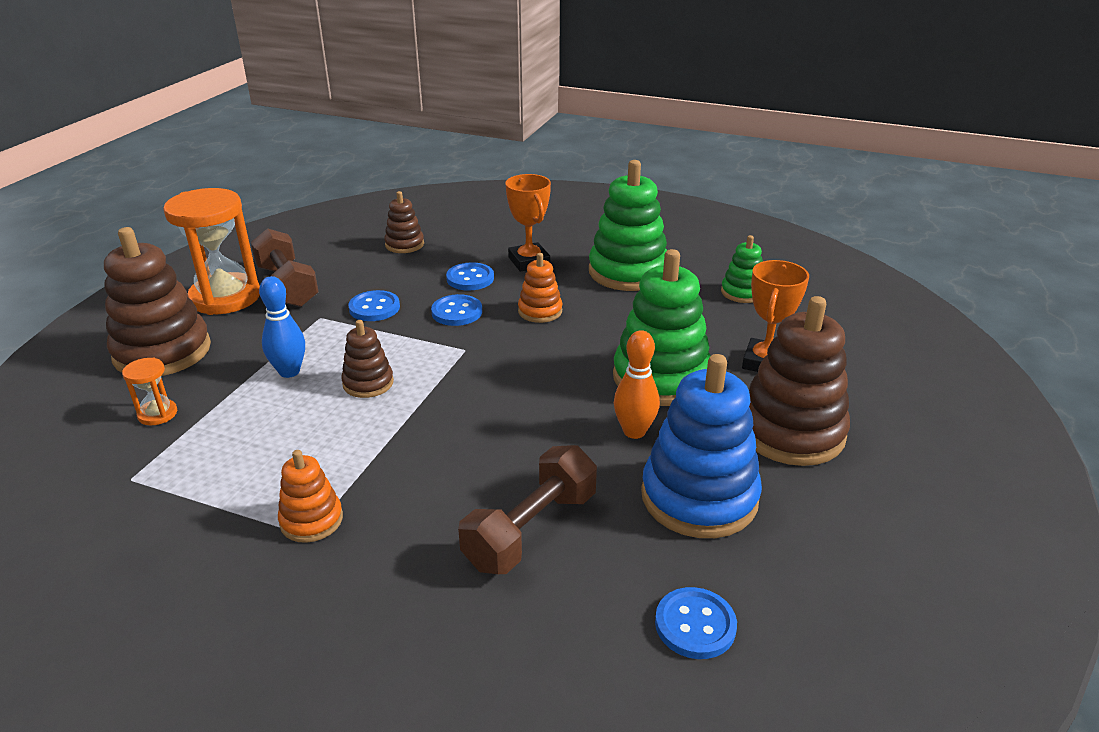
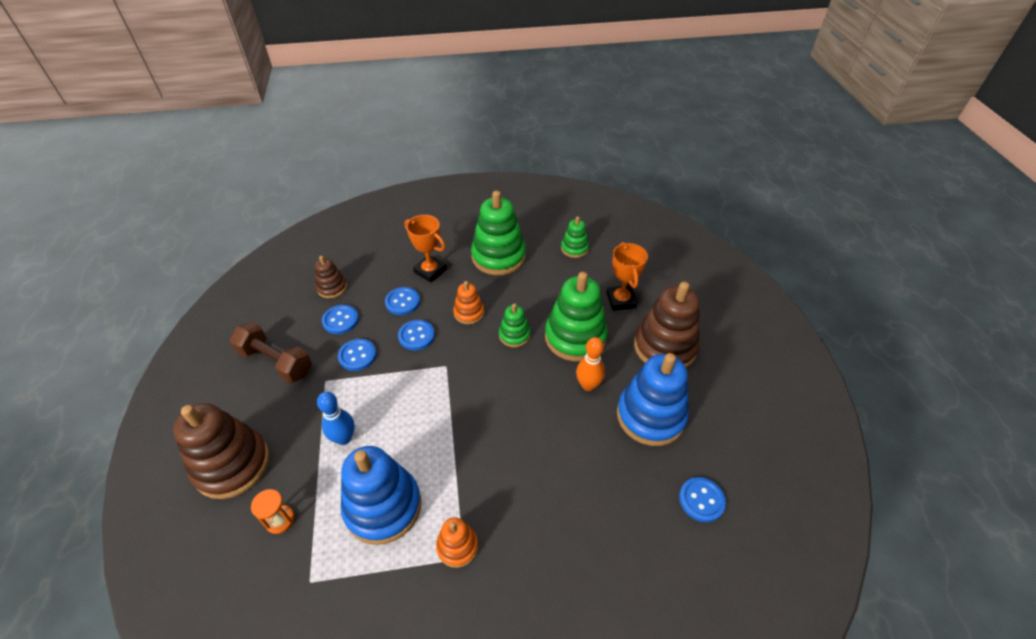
camera: 30 degrees left, 15 degrees up
(225, 297) = (236, 393): orange hourglass -> none
(268, 447) = (383, 506): none -> blue stacking toy
(368, 383) = (406, 423): brown stacking toy -> none
(386, 273) = (340, 320): none -> blue button
(531, 530) = (584, 484): brown dumbbell -> none
(578, 349) = (514, 335): none -> green stacking toy

